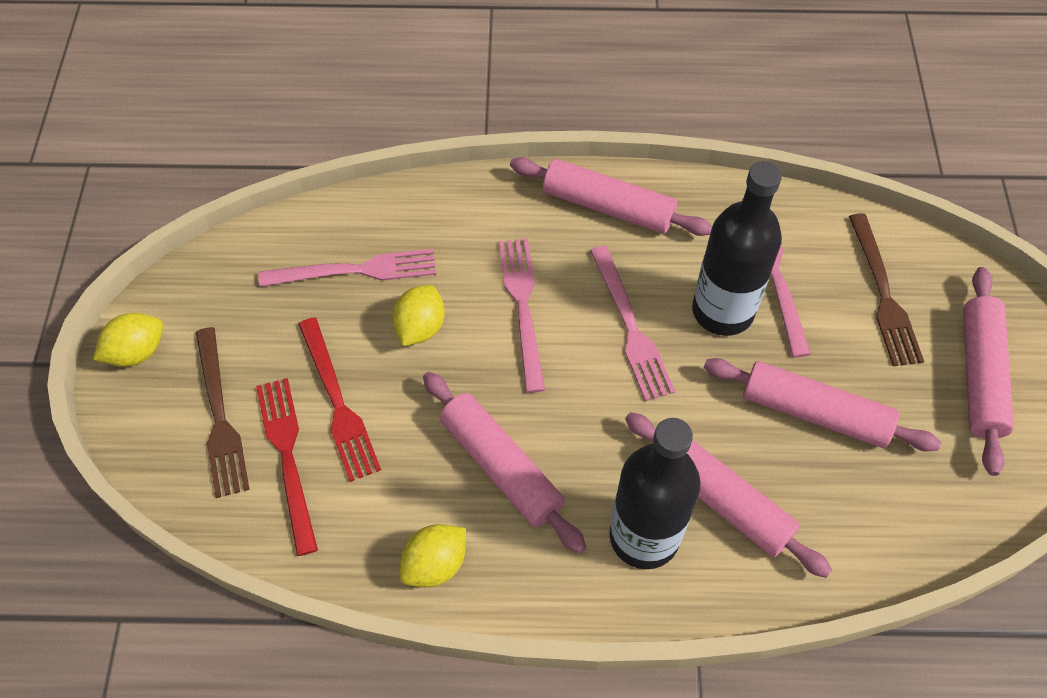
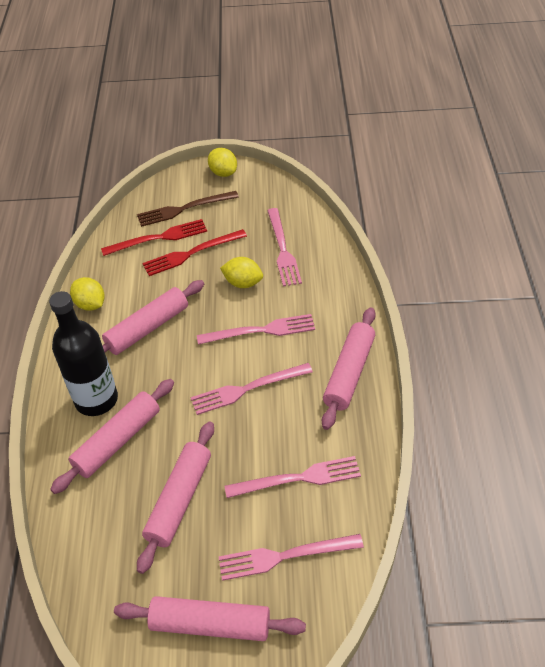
camera: 90 degrees right, 10 degrees down
(722, 311) = (263, 443): black bottle -> none
(883, 294) = (285, 556): brown fork -> pink fork

